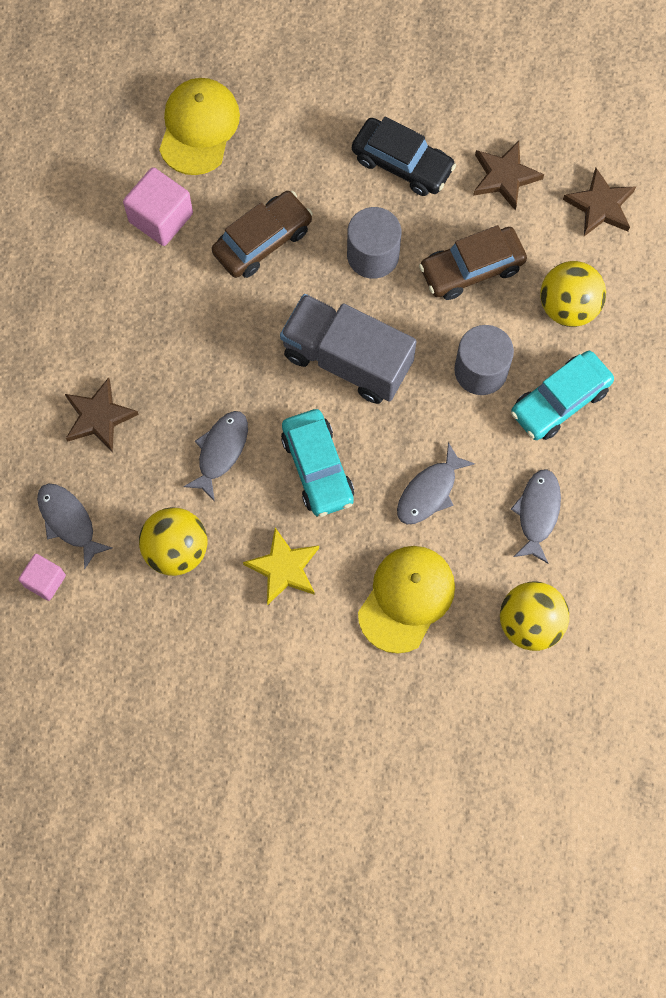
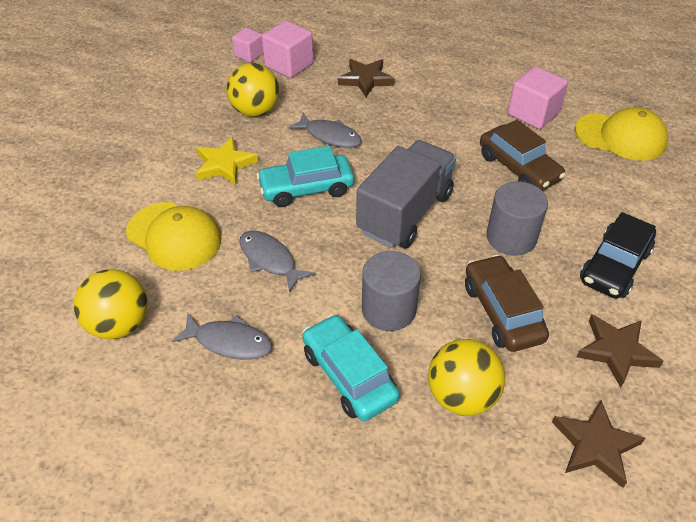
camera: 95 degrees right, 25 degrees down
(69, 521) = (289, 65): grey fish -> pink cube

